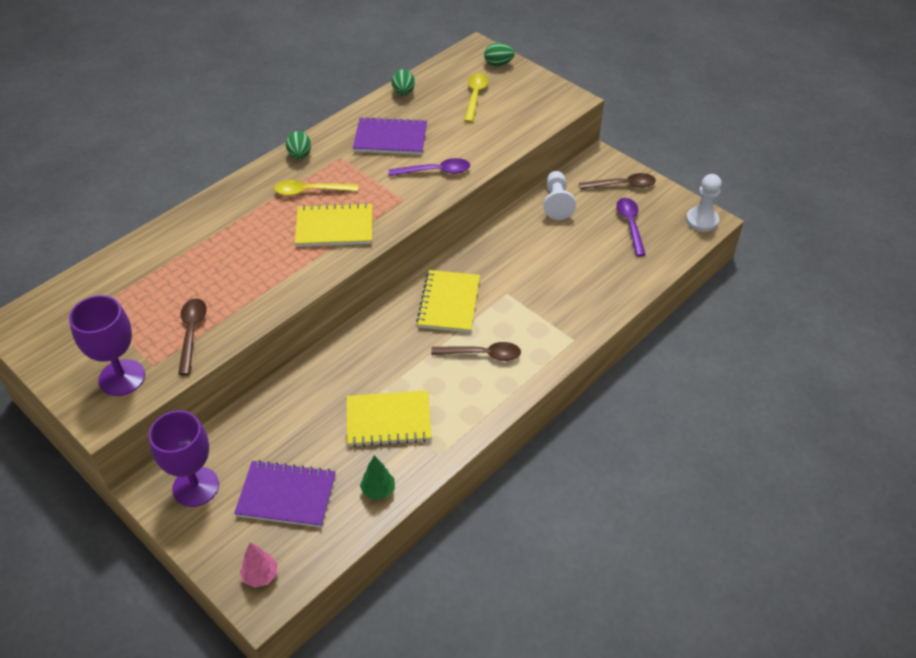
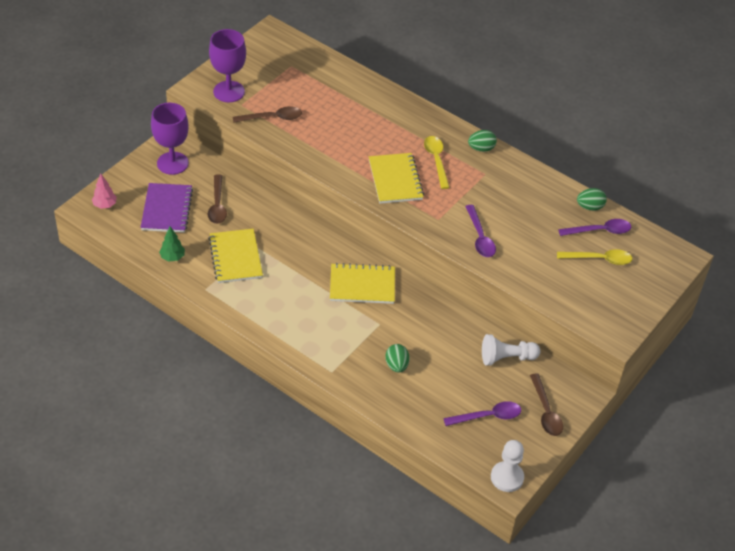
camera: 80 degrees right, 0 degrees up
(390, 138) = (518, 204): purple notebook -> none
(437, 91) = (600, 231): none -> purple spoon
(483, 354) = (307, 310): brown spoon -> brown spoon (217, 205)
(498, 64) = (659, 275): green egg -> green egg (396, 365)

